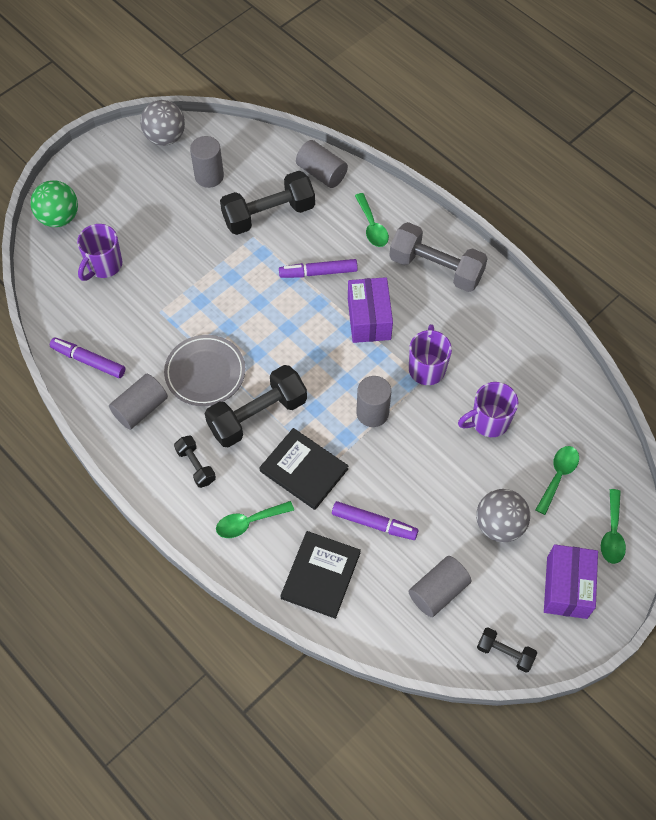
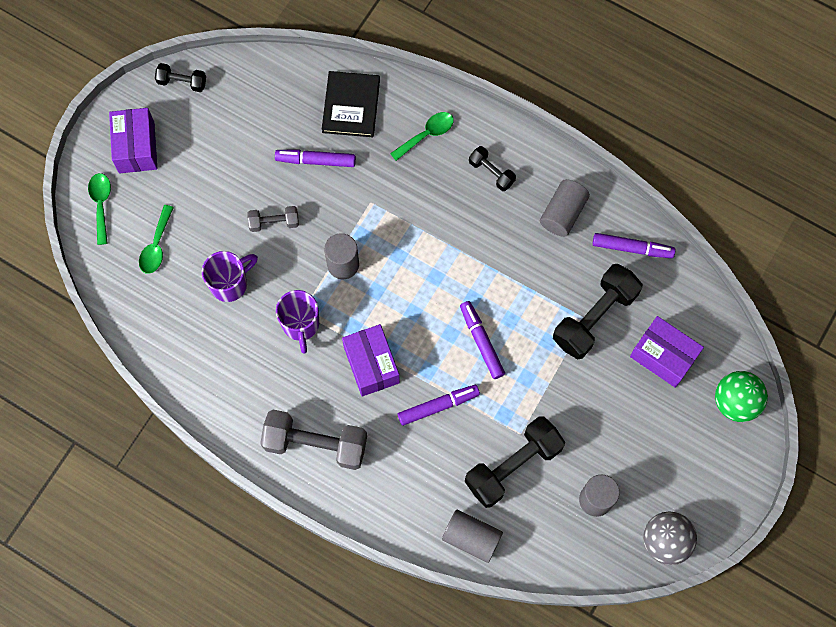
camera: 165 degrees right, 10 degrees up
(103, 265) = (663, 356): purple mug -> purple box
(205, 373) = (515, 264): grey plate -> none
(257, 415) = (451, 234): black dumbbell -> black dumbbell (594, 317)
(261, 314) = (481, 342): none -> purple marker
(304, 470) = (392, 193): black book -> none
(372, 226) = (396, 480): green spoon -> none
(432, 470) = (274, 222): none -> grey dumbbell
(438, 591) = (247, 117): grey cylinder -> none
(499, 525) = (204, 187): grey ball -> none

